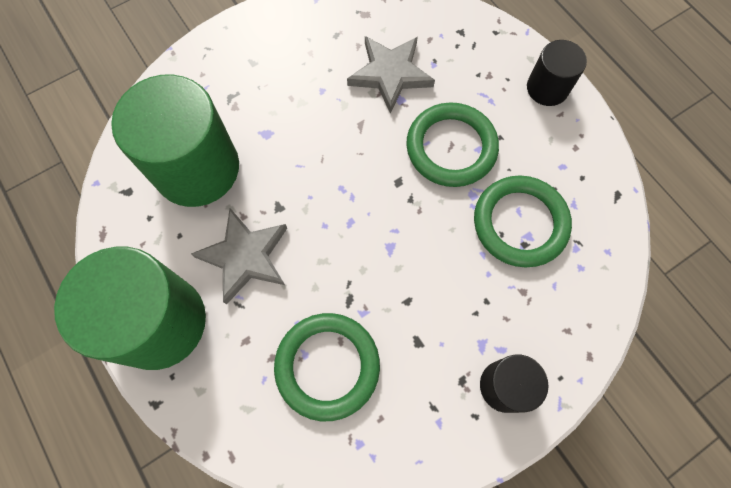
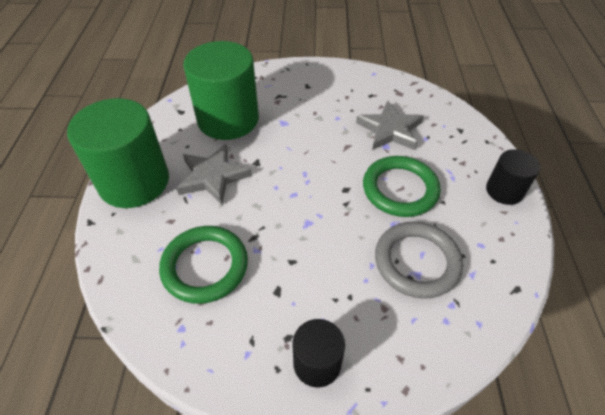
camera: 35 degrees right, 20 degrees down
(520, 223) = (416, 262): green ring -> grey ring

